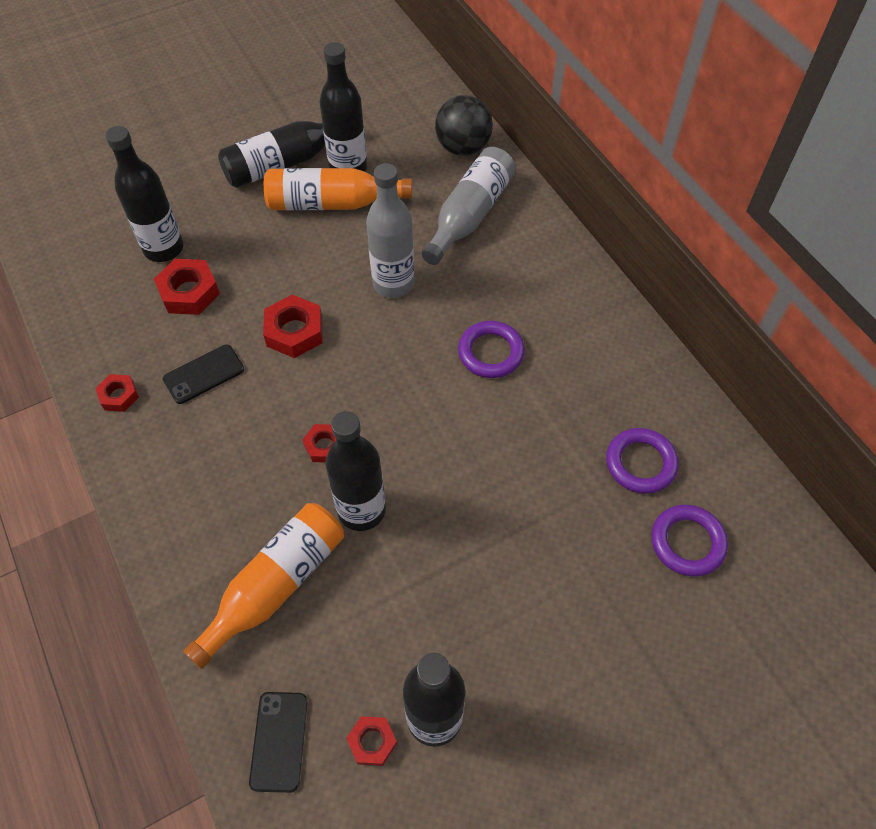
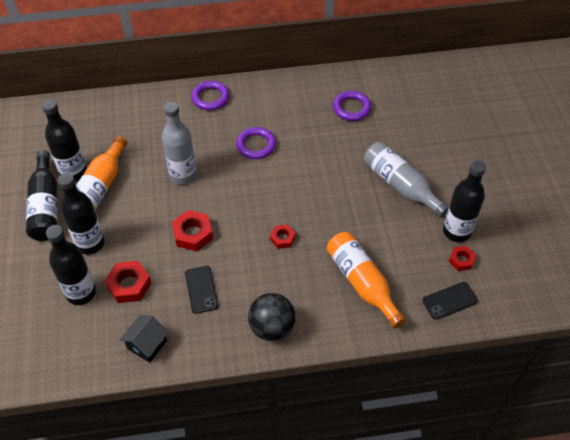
camera: 70 degrees left, 5 degrees down
(103, 345) = (147, 344): none -> black house
(119, 396) = (194, 341): red nut -> none
(279, 741) = (449, 301): black phone -> black phone turned 45 degrees counterclockwise
(361, 510) = (331, 231): black bottle -> black bottle (90, 243)
(463, 147) = (94, 111): black ball -> black ball (272, 327)
(469, 215) = (151, 124): grey bottle -> grey bottle (400, 185)
(687, 542) = (400, 107): purple ring -> purple ring (210, 98)

